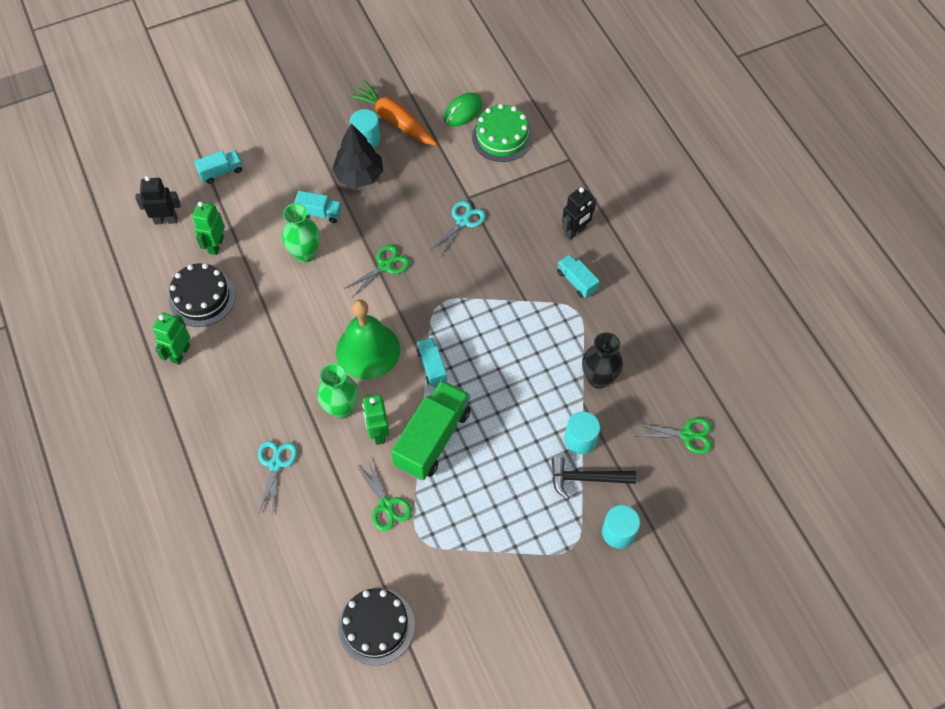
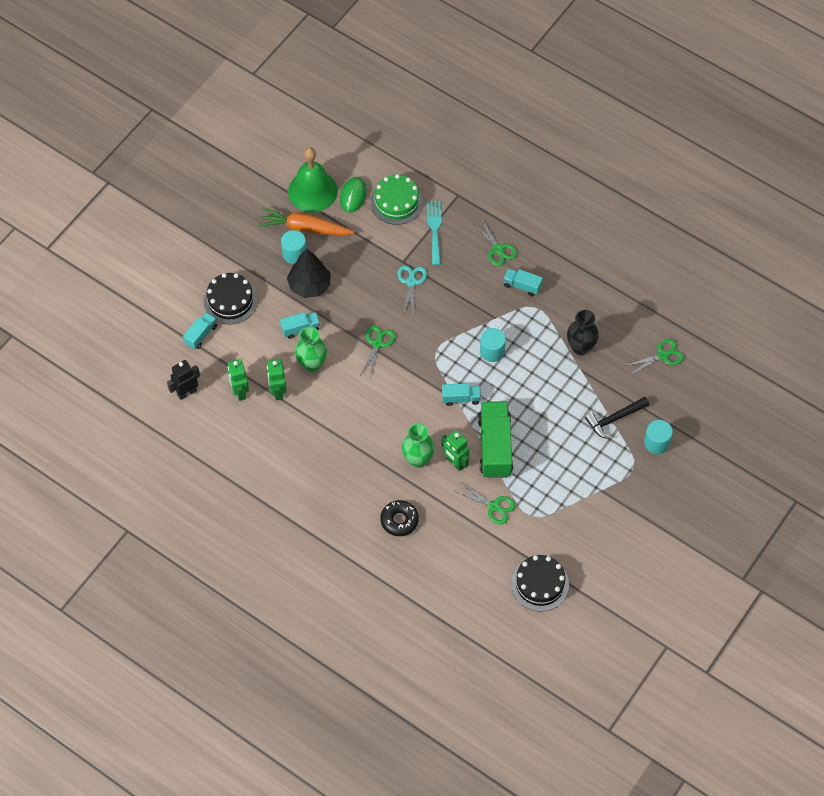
camera: 30 degrees left, 0 degrees up
(180, 353) = (274, 482): green robot -> green robot (278, 391)
(202, 298) = (259, 435): black cake -> black cake (230, 300)
(275, 464) = (399, 520): turquoise scissors -> black donut
(368, 350) = (408, 410): green bell -> green bell (312, 191)
(432, 366) = (461, 398): turquoise truck -> turquoise truck turned 135 degrees clockwise
(522, 181) = (434, 229): none -> turquoise fork
(575, 231) = (498, 249): black robot -> green scissors
(580, 439) = (594, 395): turquoise cylinder -> turquoise cylinder (492, 351)

